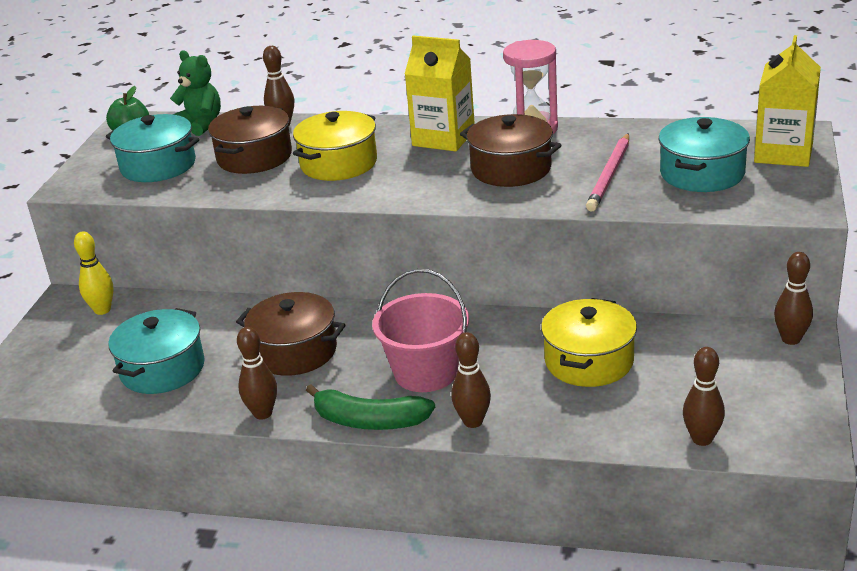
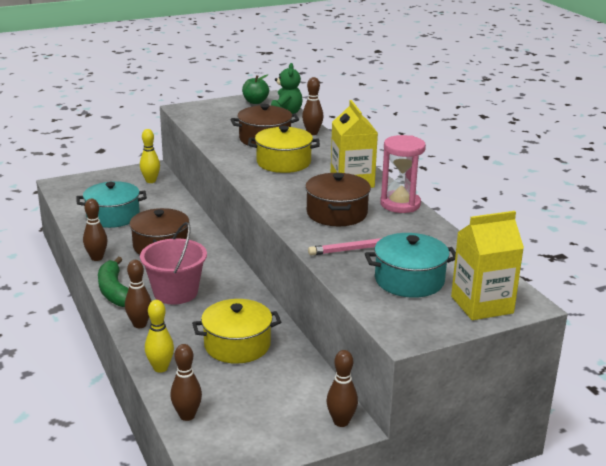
camera: 50 degrees right, 5 degrees down
(158, 165) = (227, 120): turquoise pot -> none
(587, 432) = (160, 368): none -> yellow bowling pin

